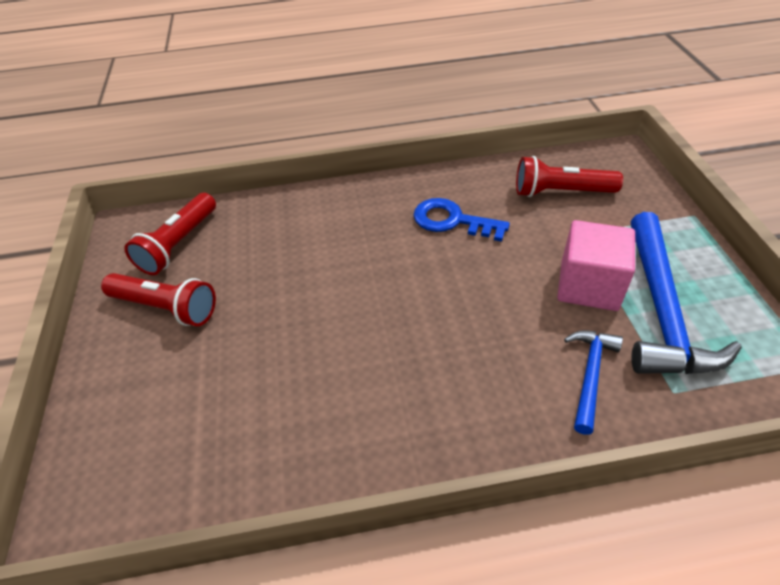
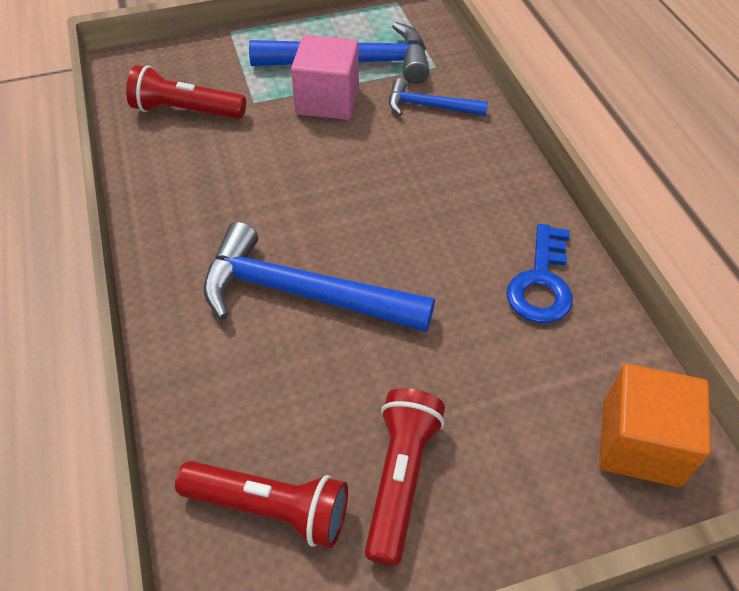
camera: 100 degrees left, 5 degrees up
(113, 479) = (640, 443): none -> orange cube
(341, 261) = (302, 293): none -> blue hammer
(452, 221) = (230, 196): blue key -> blue key (541, 283)
(560, 192) = (186, 111): red flashlight -> red flashlight turned 105 degrees clockwise

